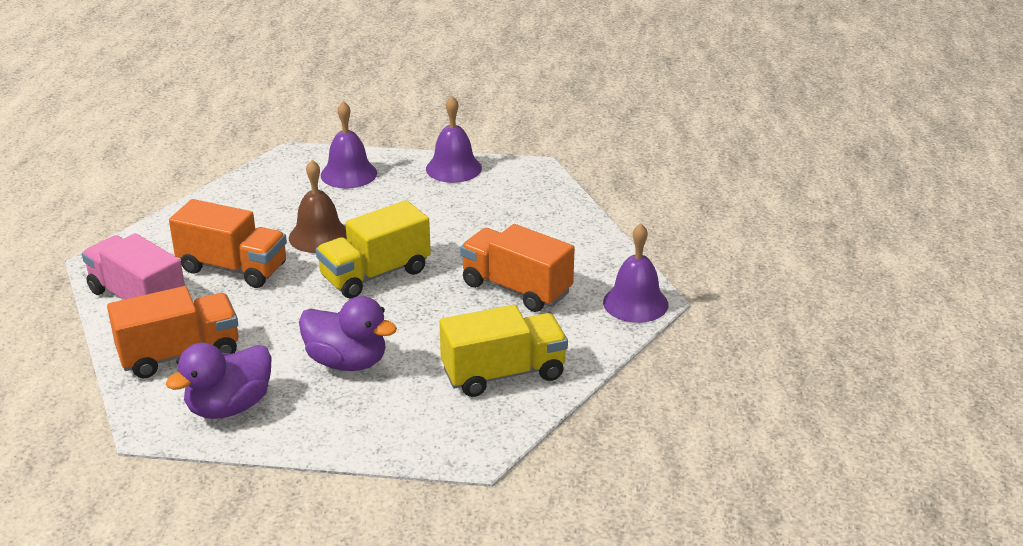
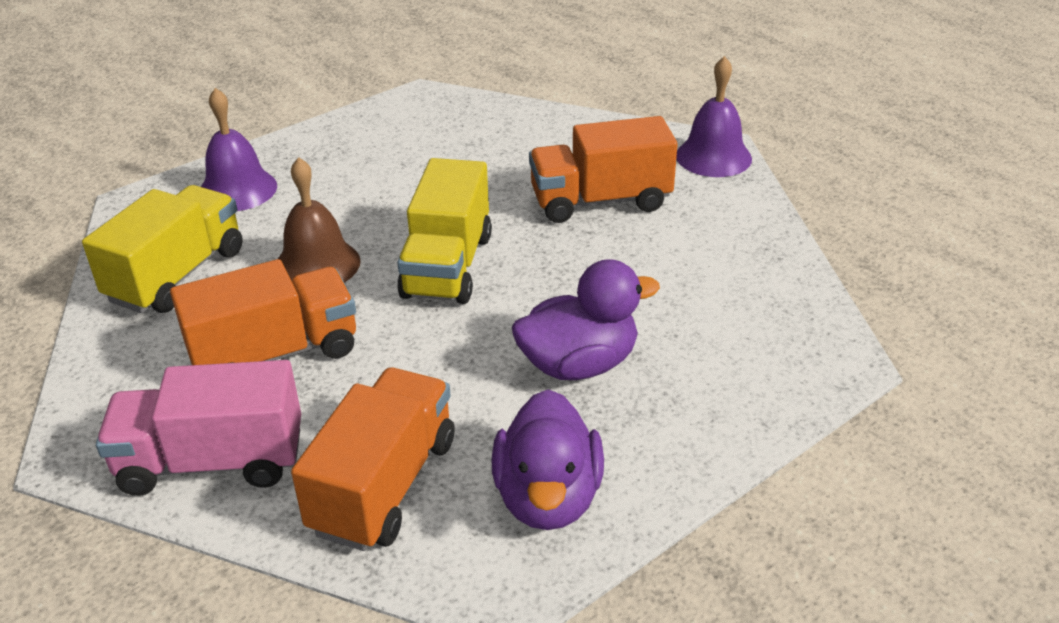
camera: 45 degrees left, 5 degrees up
(453, 168) = (342, 131): purple bell -> none
(503, 374) = (730, 278): yellow truck -> yellow truck (177, 275)

